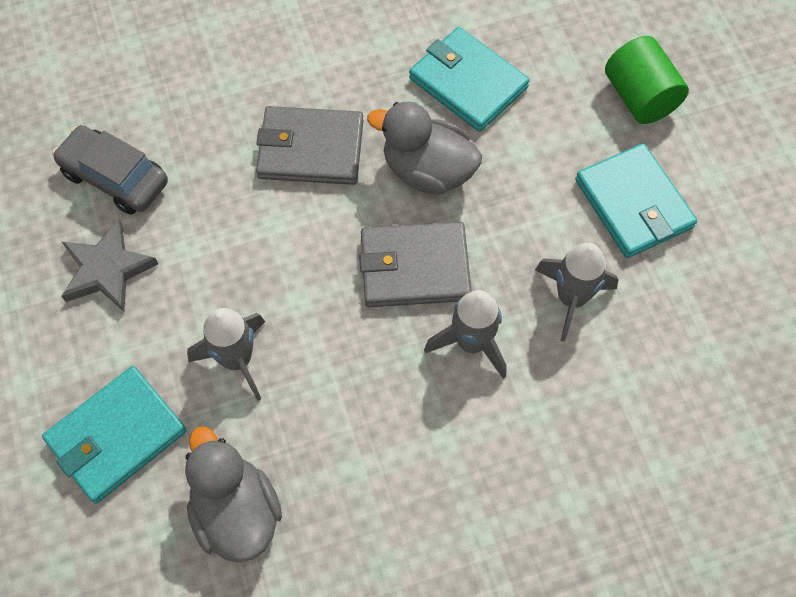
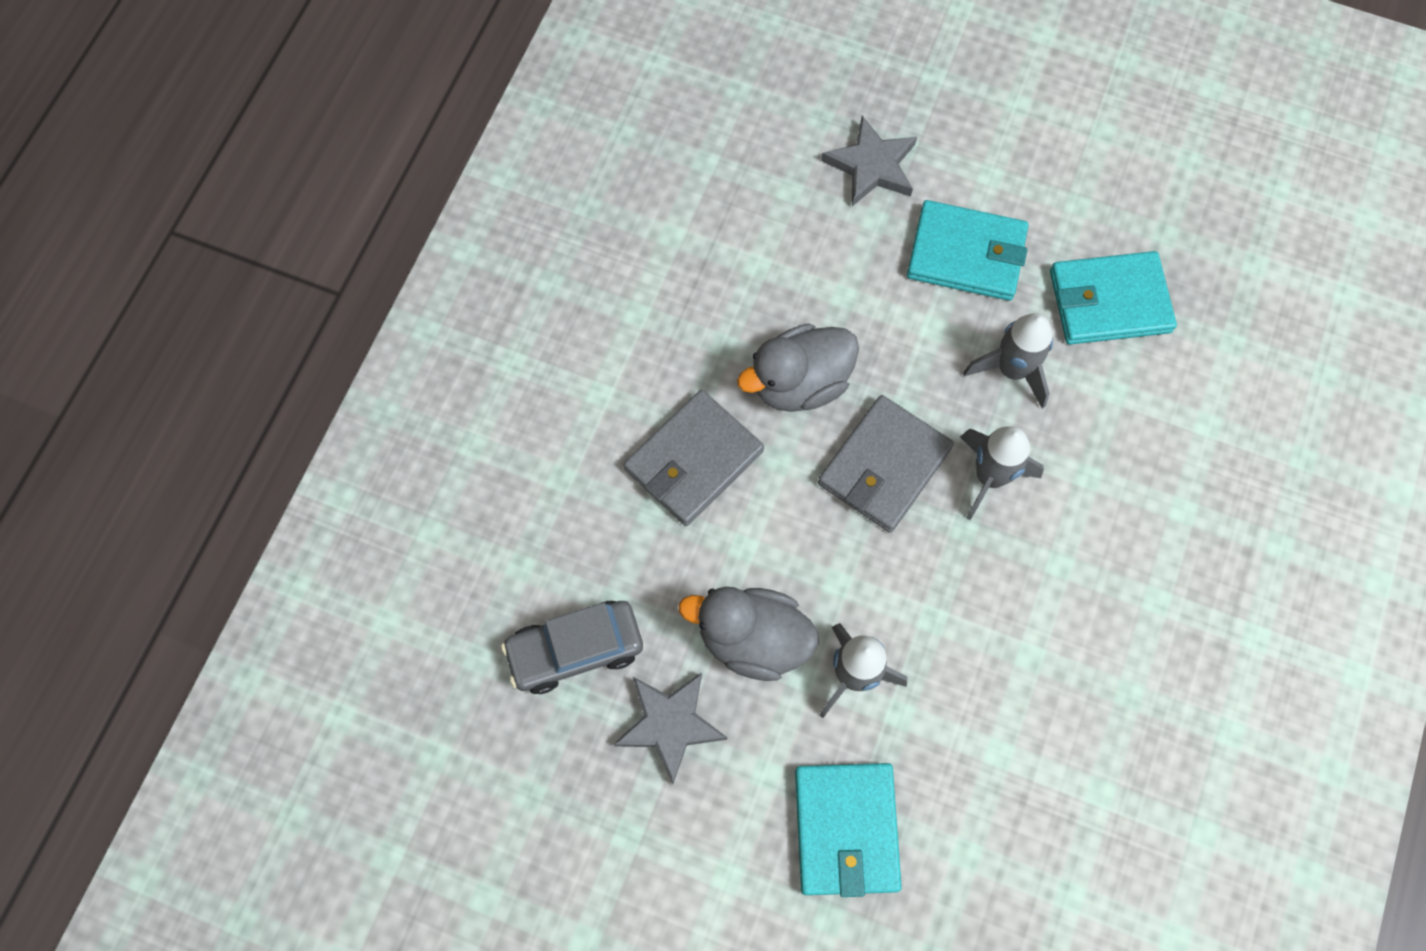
camera: 50 degrees left, 5 degrees up
(236, 512) = (995, 777): grey duck -> grey duck (753, 640)
(468, 83) = (739, 282): turquoise wallet -> turquoise wallet (1109, 301)
(639, 97) = (871, 166): green cylinder -> grey star

